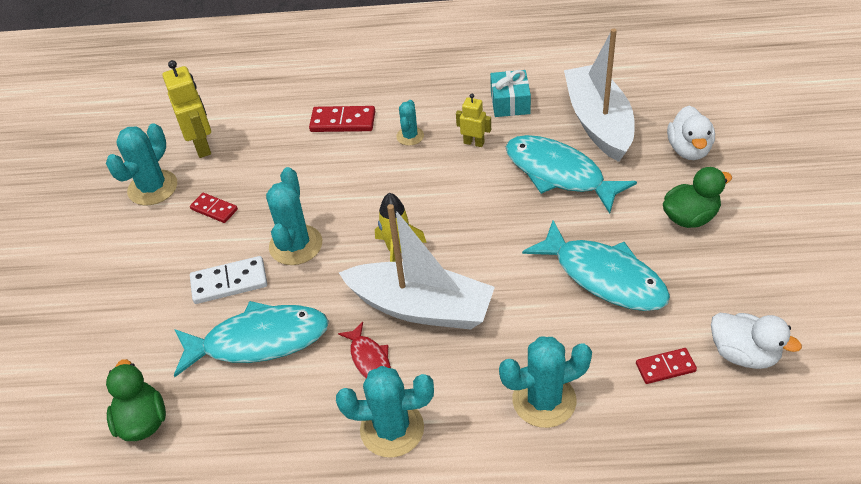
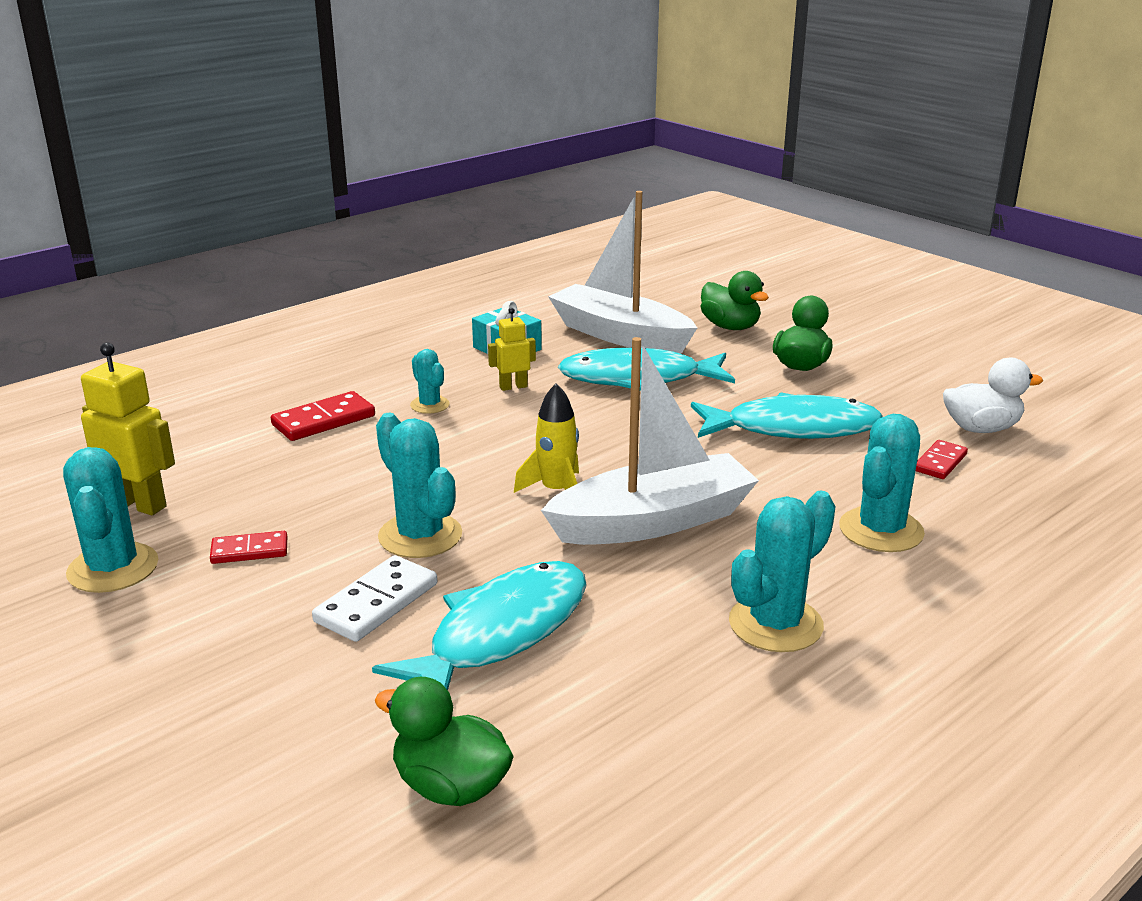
camera: 45 degrees left, 20 degrees down
(369, 359) = (662, 584): red fish -> none
(688, 150) = (730, 327): white duck -> green duck

